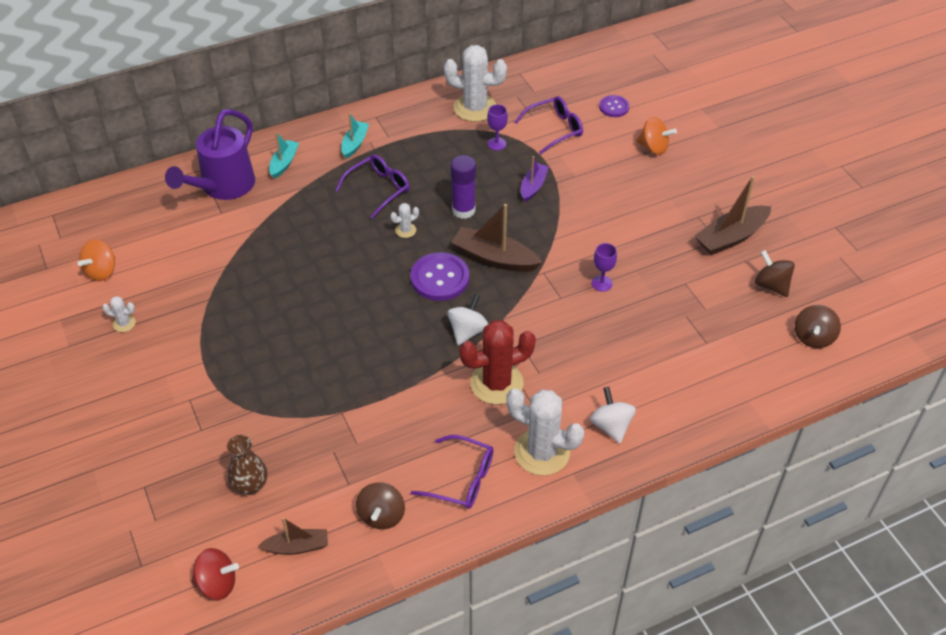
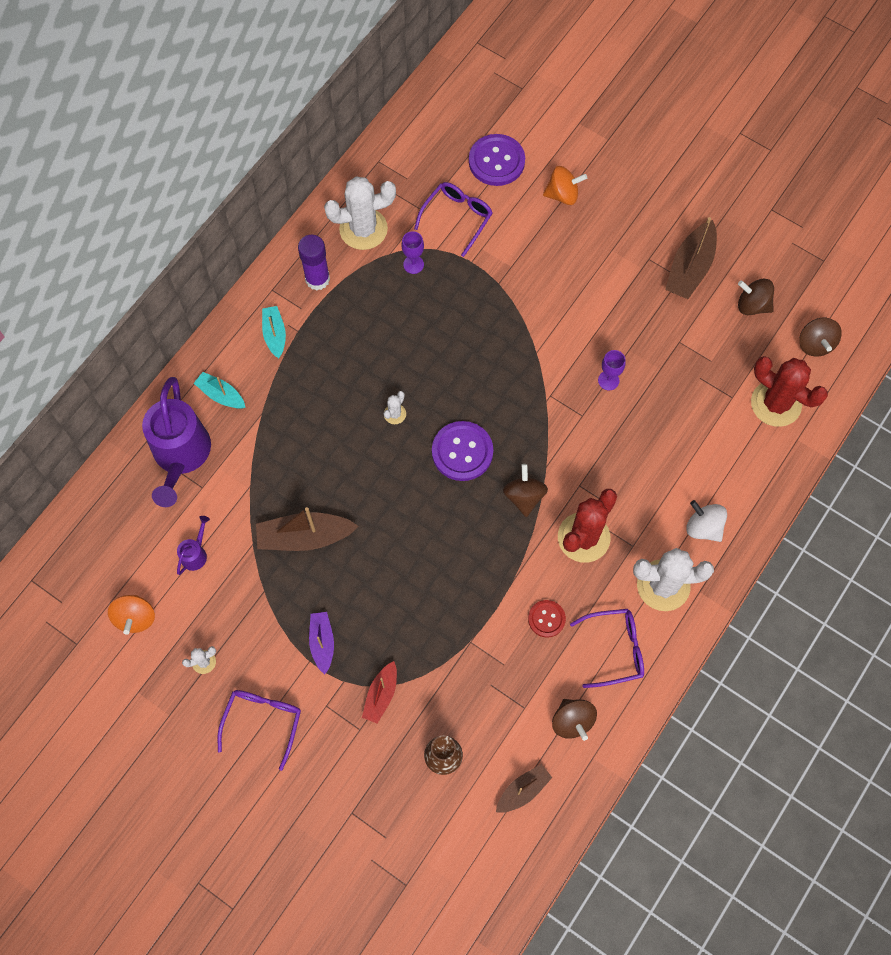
camera: 30 degrees left, 20 degrees up
(180, 251) = (196, 553): none -> purple watering can
(217, 584) = (481, 862): red spinning top -> none
(238, 414) = (381, 695): none -> red boat
(284, 163) = (221, 395): turquoise boat -> turquoise boat turned 45 degrees counterclockwise
(378, 189) = (336, 378): purple glasses -> purple glasses (263, 721)
(419, 427) = (546, 619): none -> red button
(463, 210) = (433, 362): purple glue stick -> purple glue stick (317, 279)
(467, 331) = (524, 496): white spinning top -> brown spinning top
(494, 258) = (497, 402): brown boat -> brown boat (304, 537)
(533, 186) = (480, 300): purple boat -> purple boat (322, 643)
(614, 107) = (496, 161): purple button -> purple button, size x1.73
(745, 365) = (776, 403): none -> red cactus

